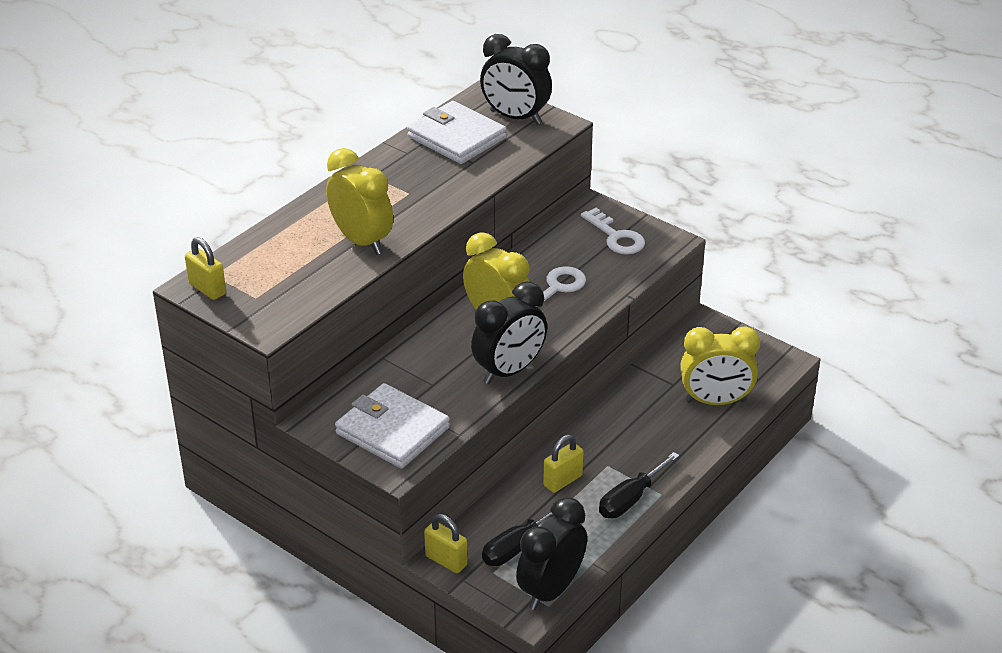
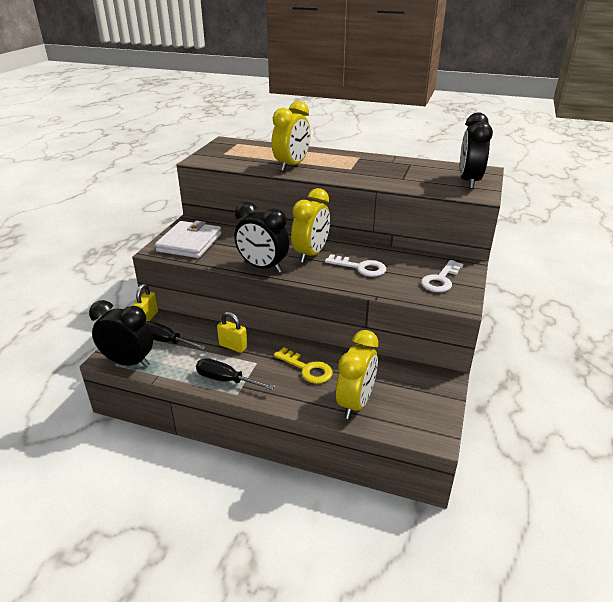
camera: 70 degrees right, 5 degrees down
(207, 289) = (224, 144): yellow padlock -> none
(456, 137) = (424, 170): white wallet -> none
(639, 424) = (307, 369): none -> yellow key
(715, 401) = (355, 403): yellow clock -> yellow clock turned 135 degrees counterclockwise

